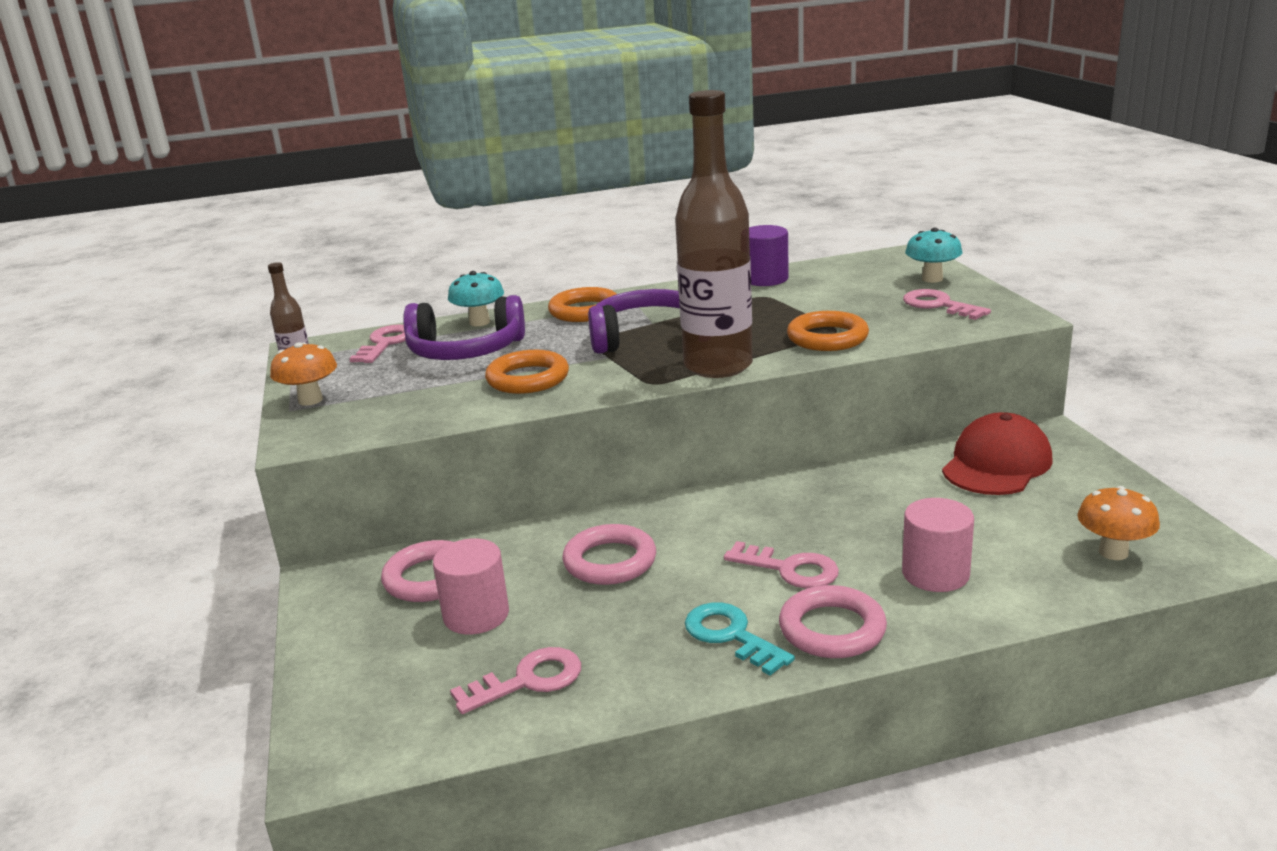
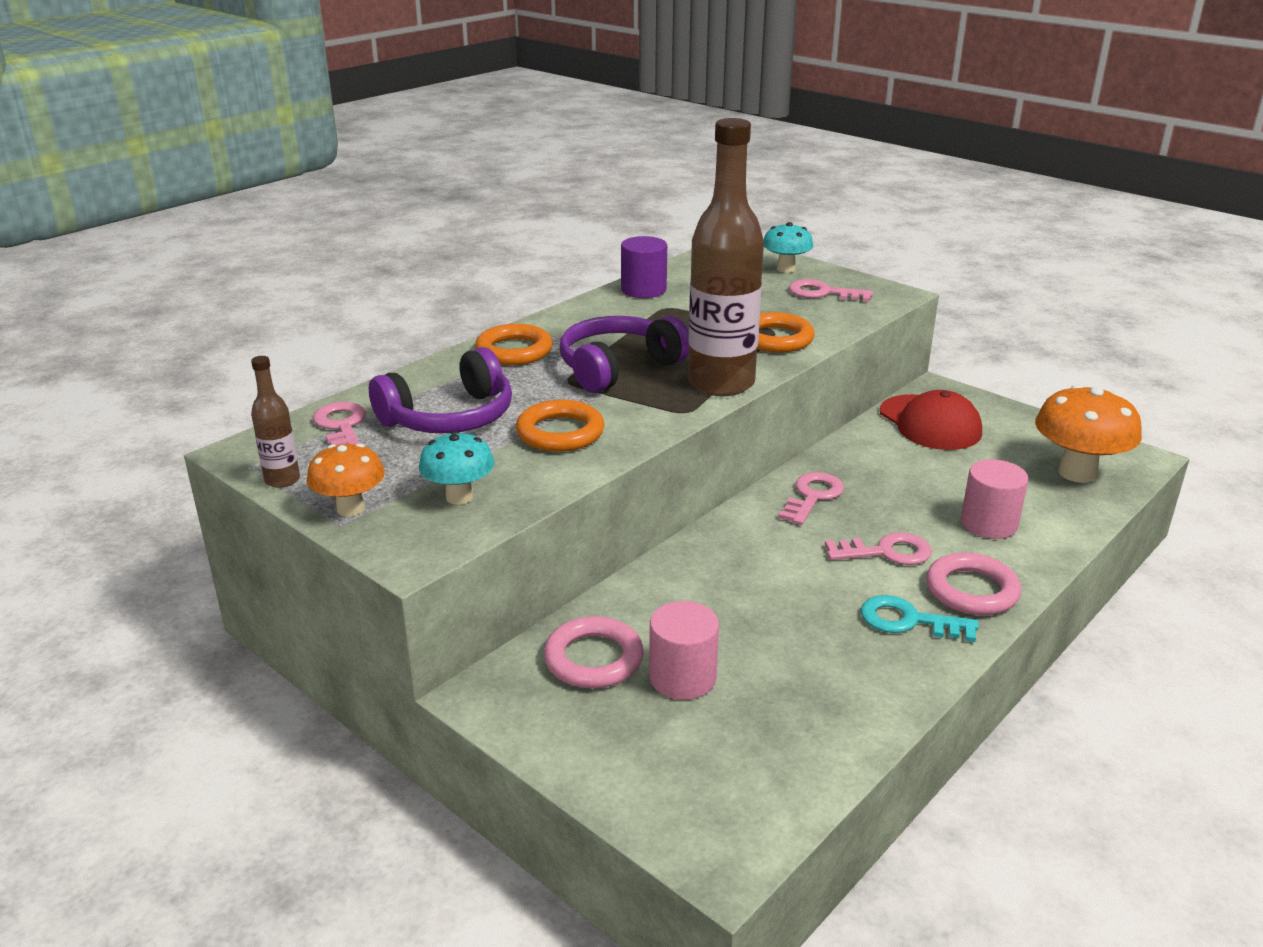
camera: 35 degrees left, 5 degrees up
(479, 322) = (417, 383): turquoise mushroom -> turquoise mushroom (459, 497)
(528, 680) = (801, 717): pink key -> pink key (812, 496)
(610, 561) = (738, 590): pink ring -> none
(996, 464) = (930, 423): red cap -> red cap turned 150 degrees clockwise
(1113, 552) = (1077, 473): orange mushroom -> orange mushroom, size x1.65

